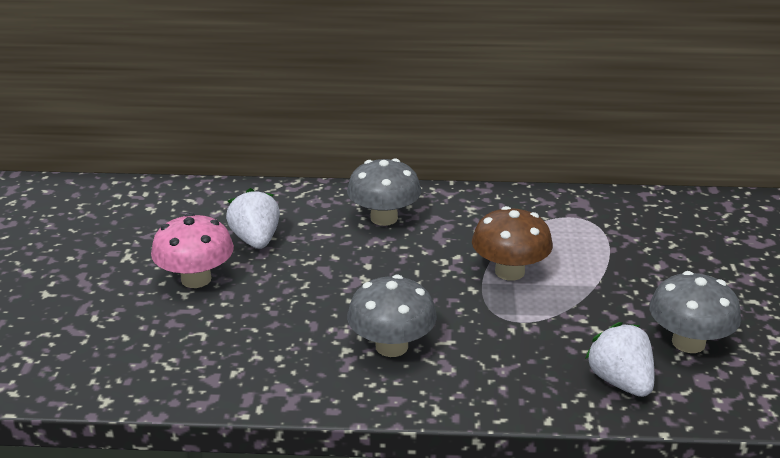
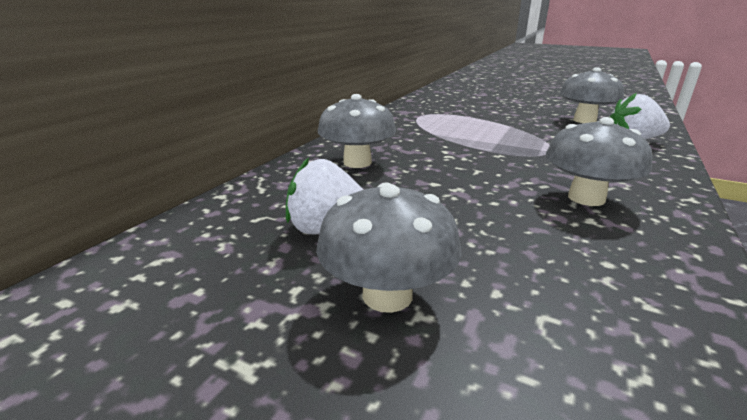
camera: 65 degrees left, 5 degrees down
(196, 279) = (387, 295): pink mushroom -> grey mushroom
(509, 272) = (480, 141): brown mushroom -> none

